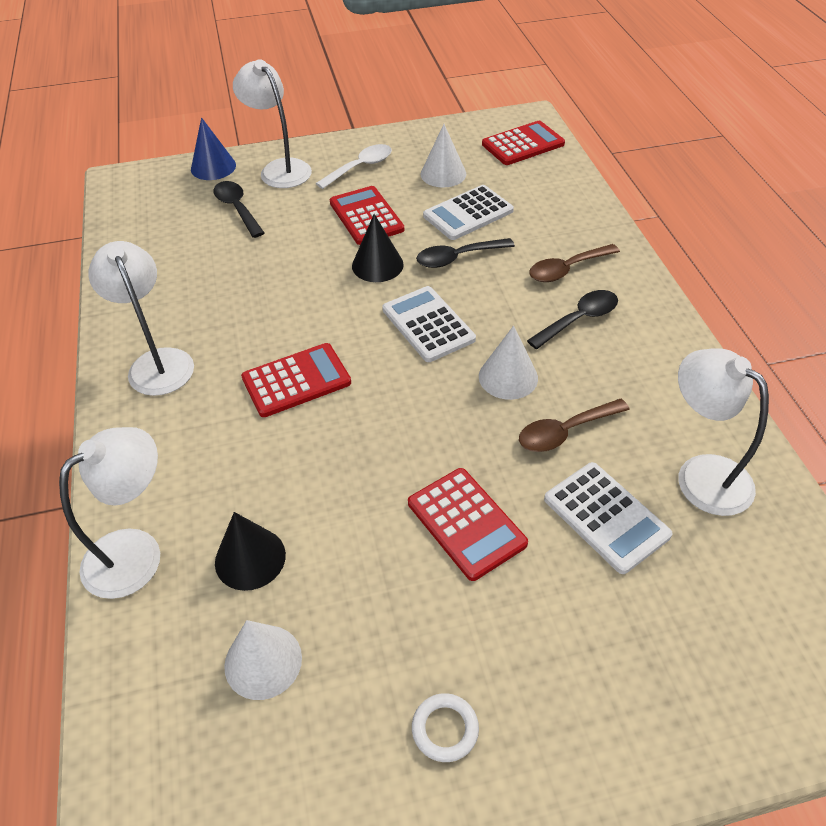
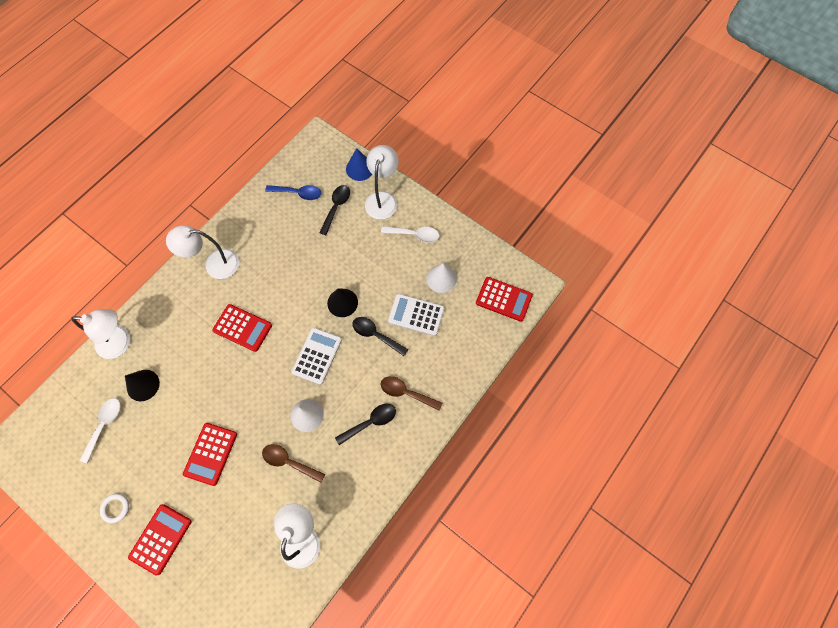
camera: 50 degrees right, 20 degrees up
(157, 362) = (214, 264): white lamp -> white lamp turned 120 degrees counterclockwise
(170, 230) = (298, 193): none -> blue spoon
(263, 661) = (104, 425): white cone -> white spoon
(366, 216) = (376, 269): red calculator -> red calculator (160, 539)
(579, 319) = (370, 422): black spoon -> black spoon turned 45 degrees counterclockwise
(606, 517) = (250, 509): white calculator -> none

